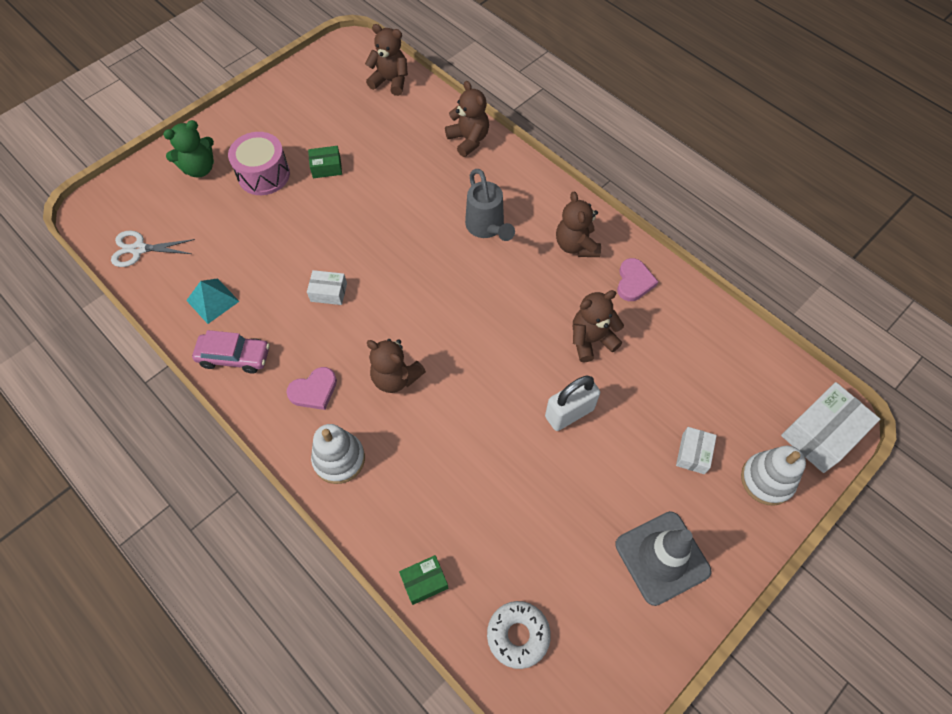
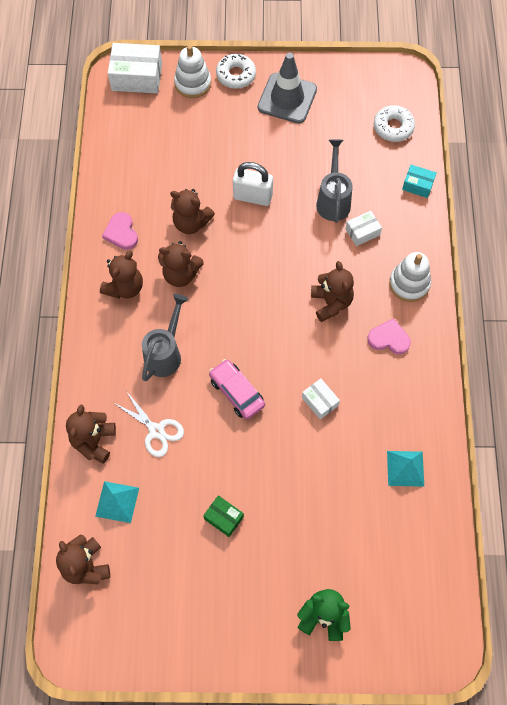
camera: 135 degrees left, 5 degrees up
(139, 249) = (429, 570): white scissors -> white scissors (156, 431)
(234, 357) = (422, 408): pink car -> pink car (236, 392)
(264, 175) = (278, 558): pink drum -> none
(411, 123) = (117, 501): none -> turquoise pyramid
(424, 582) = (417, 185): green box -> turquoise box
(493, 481) = (333, 200): none -> grey watering can
(547, 291) = (181, 274): none -> brown teddy bear
(634, 282) = (121, 233): pink heart -> pink heart turned 75 degrees counterclockwise
(693, 454) = (213, 123): white box -> white box (362, 232)
(742, 534) = (236, 75): none -> white donut

